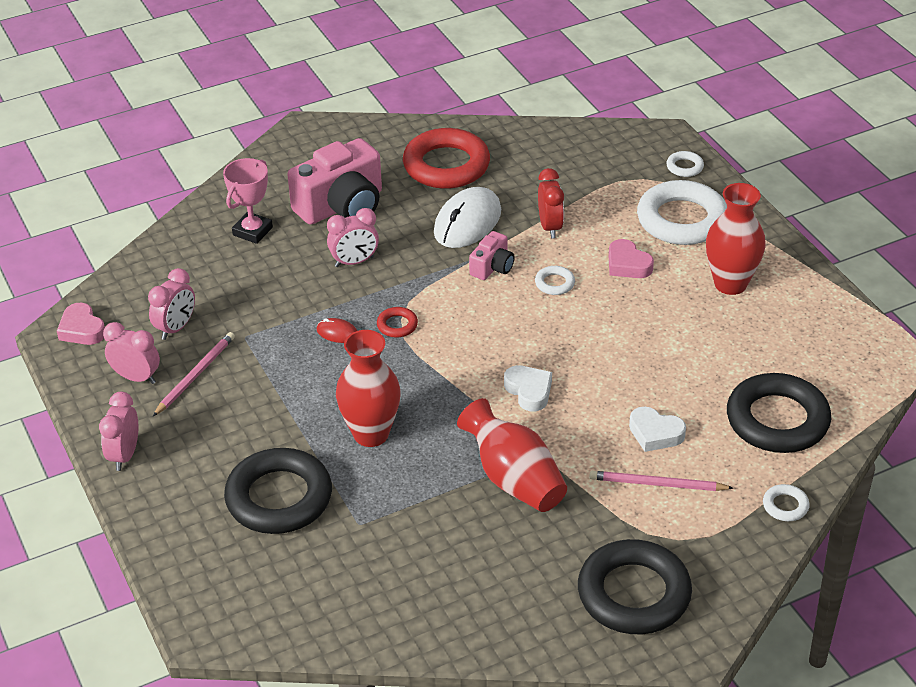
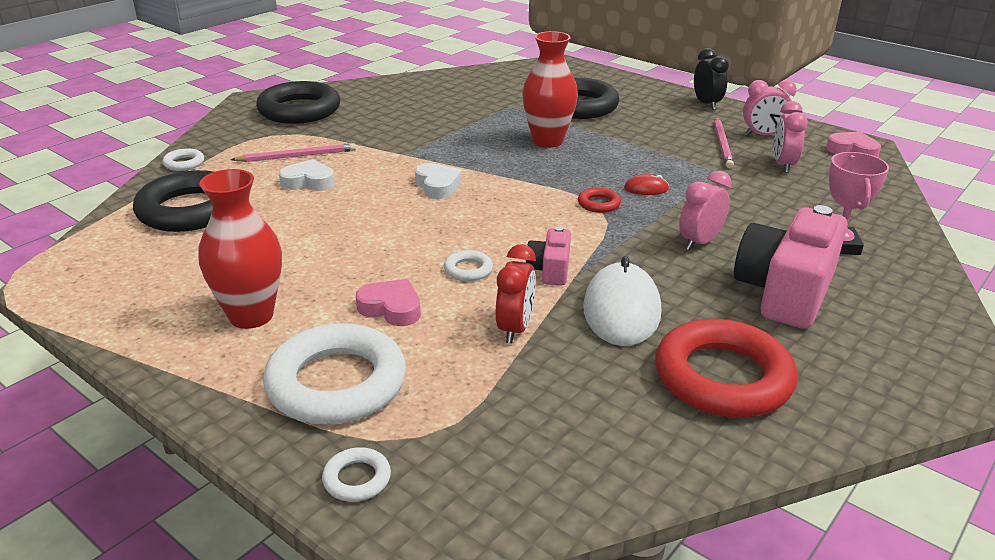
camera: 155 degrees right, 10 degrees down
(124, 455) = (706, 104): pink clock -> black clock
(514, 479) = (416, 140): red vase -> none
(529, 391) = (437, 186): white heart -> white heart turned 150 degrees counterclockwise
(550, 227) = (515, 329): red clock -> red clock turned 135 degrees counterclockwise

